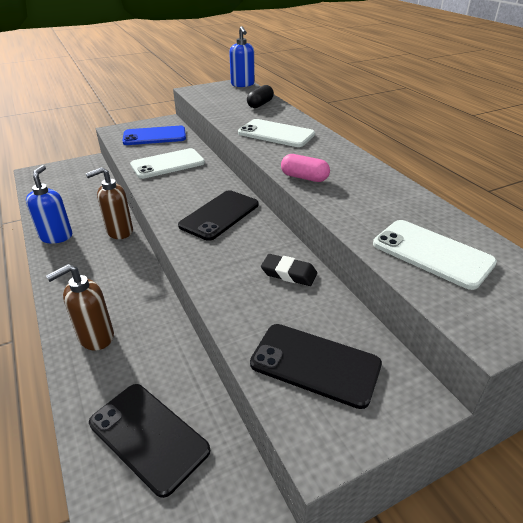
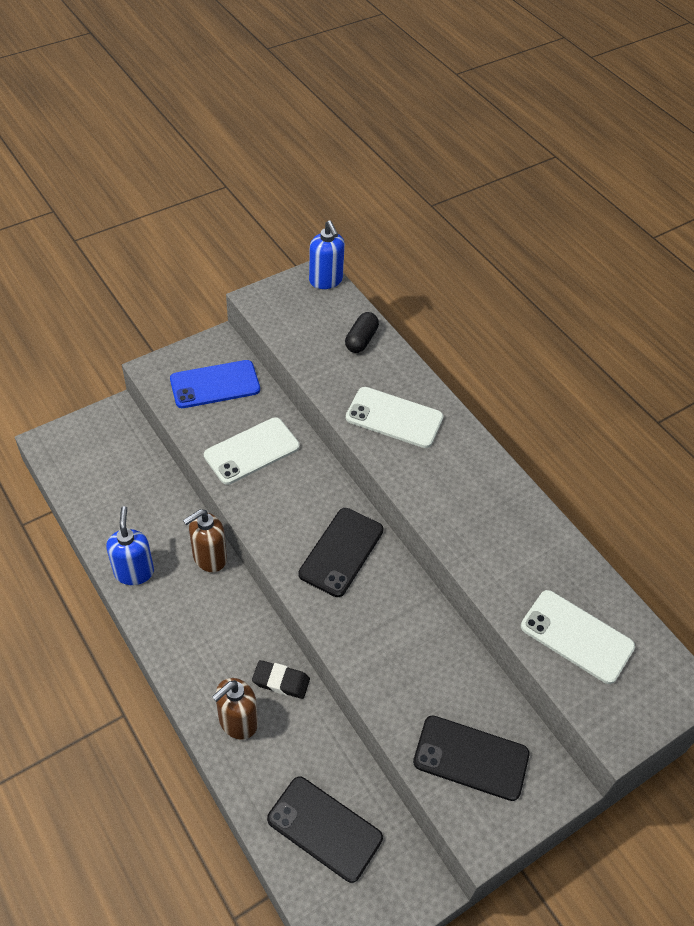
camera: 10 degrees left, 15 degrees up
(288, 273) = (433, 643): black eraser -> black eraser (281, 681)
(304, 177) = (440, 514): pink capsule -> none

